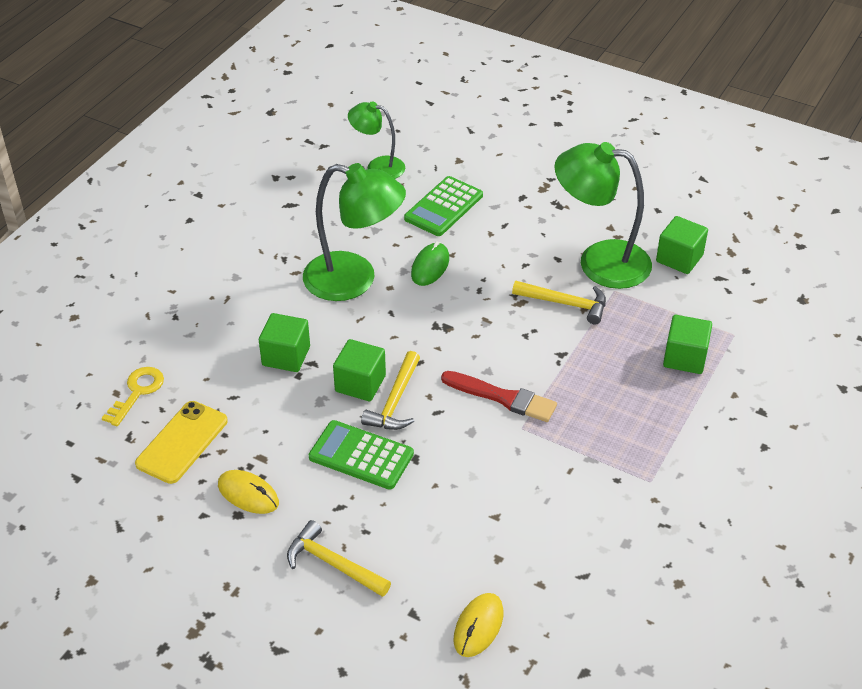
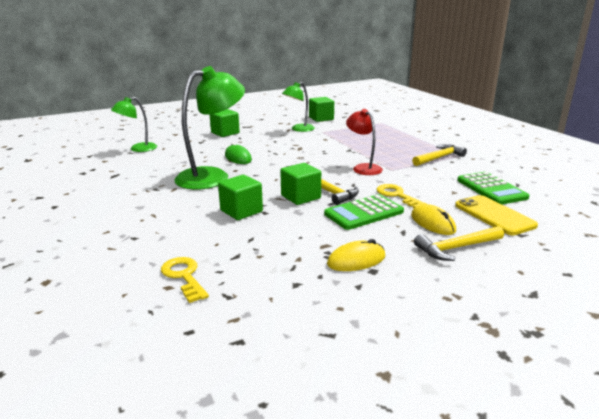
camera: 55 degrees left, 20 degrees down
(182, 442) = (268, 272): yellow phone -> yellow phone (494, 215)
(436, 466) = (397, 195): none -> yellow key
(444, 207) = (201, 144): green calculator -> green calculator (491, 189)
(478, 626) = (544, 219): yellow mouse -> yellow mouse (432, 223)
(503, 397) = (363, 168): red brush -> red lamp
(565, 304) = (315, 141): yellow hammer -> yellow hammer (439, 158)
(599, 262) = (299, 129): green lamp -> green lamp, size x0.57
(685, 358) = (384, 132): green cube -> green cube (225, 133)

